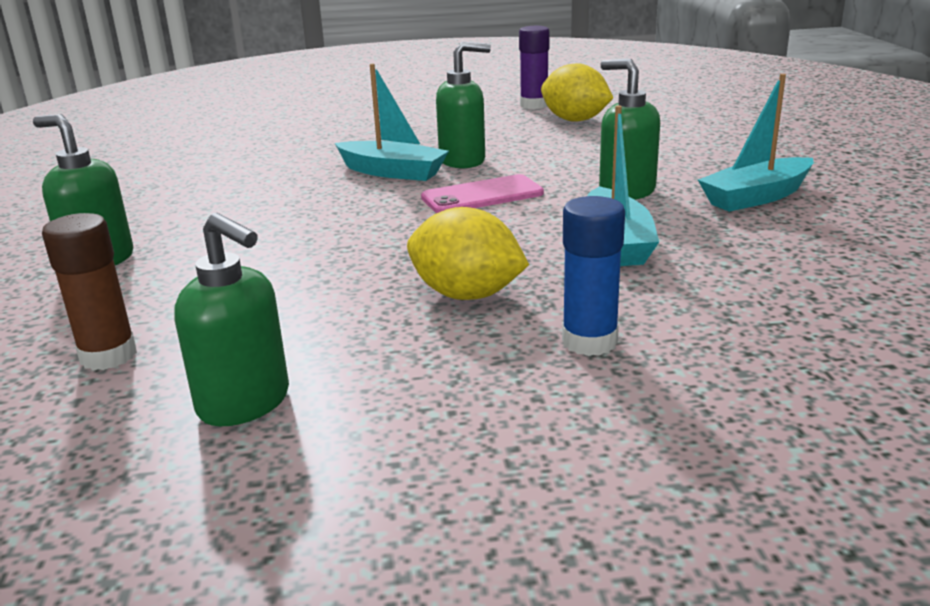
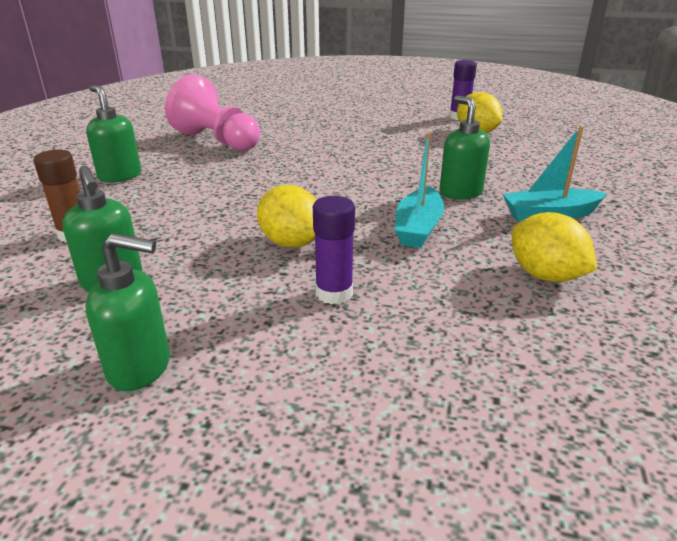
camera: 20 degrees right, 5 degrees up
(213, 187) = (217, 141): none -> pink pawn
(392, 172) = (325, 150): turquoise boat -> none
(463, 161) = (375, 150): green soap dispenser -> green soap dispenser (140, 367)
(482, 195) = (364, 176): pink phone -> none
(589, 341) = (334, 293): blue glue stick -> purple glue stick
(818, 263) = (545, 275): none -> yellow lemon

